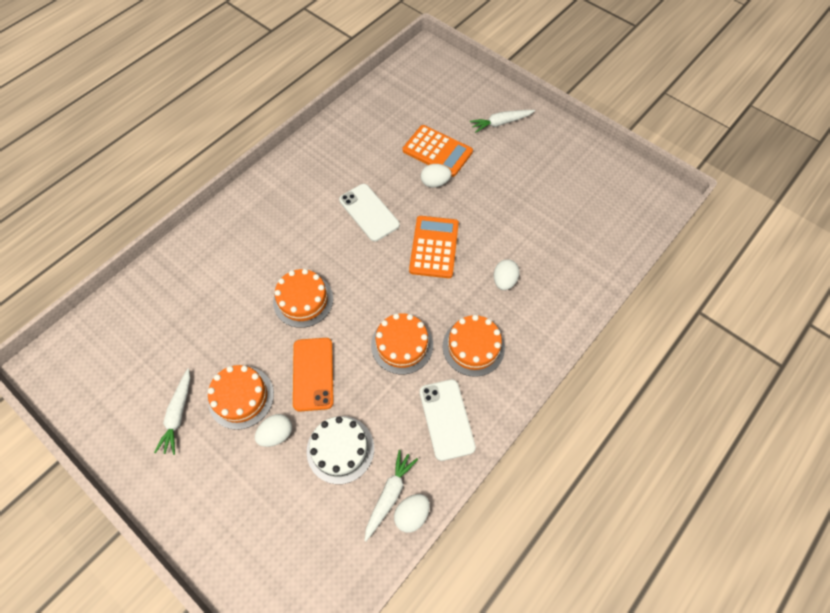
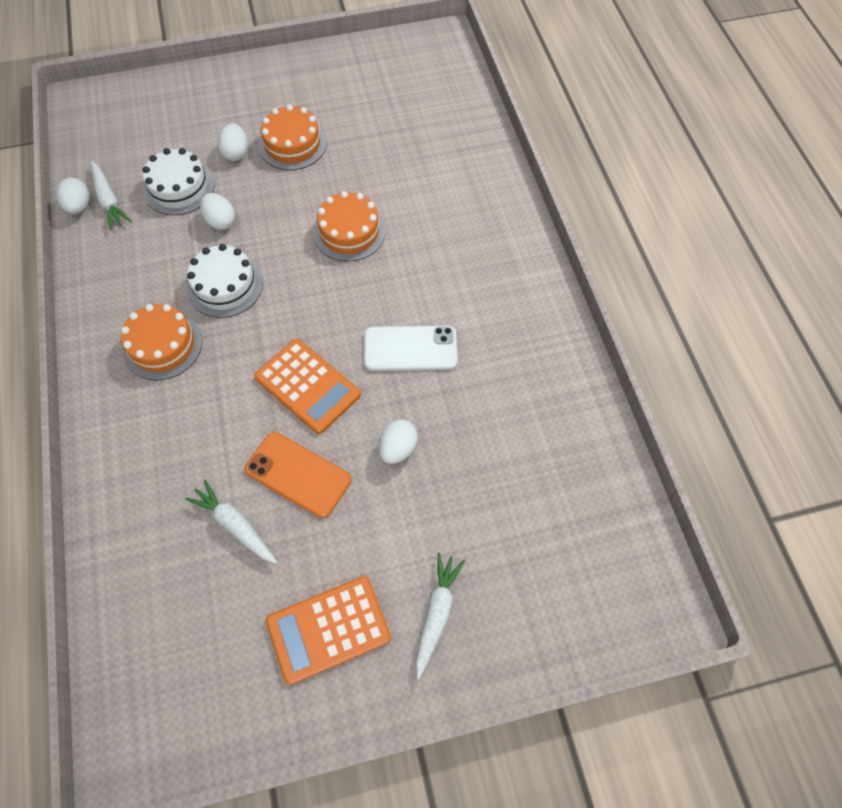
camera: 125 degrees right, 0 degrees up
(178, 414) = (317, 100): white carrot -> white carrot (235, 525)
(313, 374) = (264, 202): orange phone -> orange phone (298, 474)
(402, 345) = (225, 285): orange cake -> white cake
(437, 151) = (447, 486): orange calculator -> orange calculator (328, 629)
(446, 419) = (122, 277): white phone -> none
(504, 281) = (202, 429): white egg -> white egg (220, 221)

